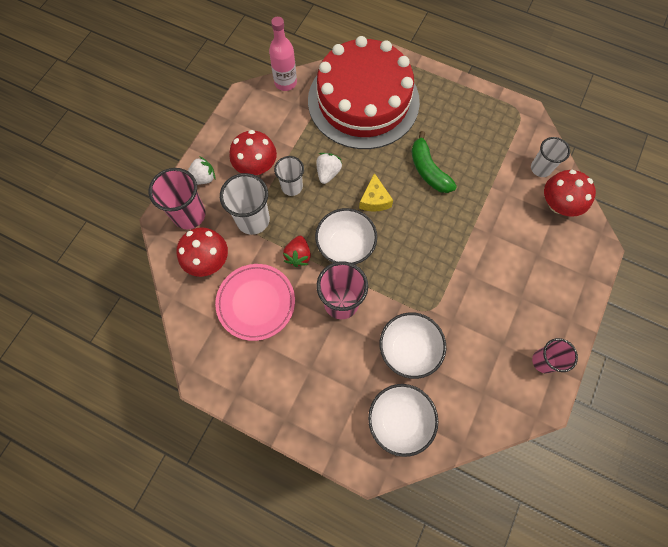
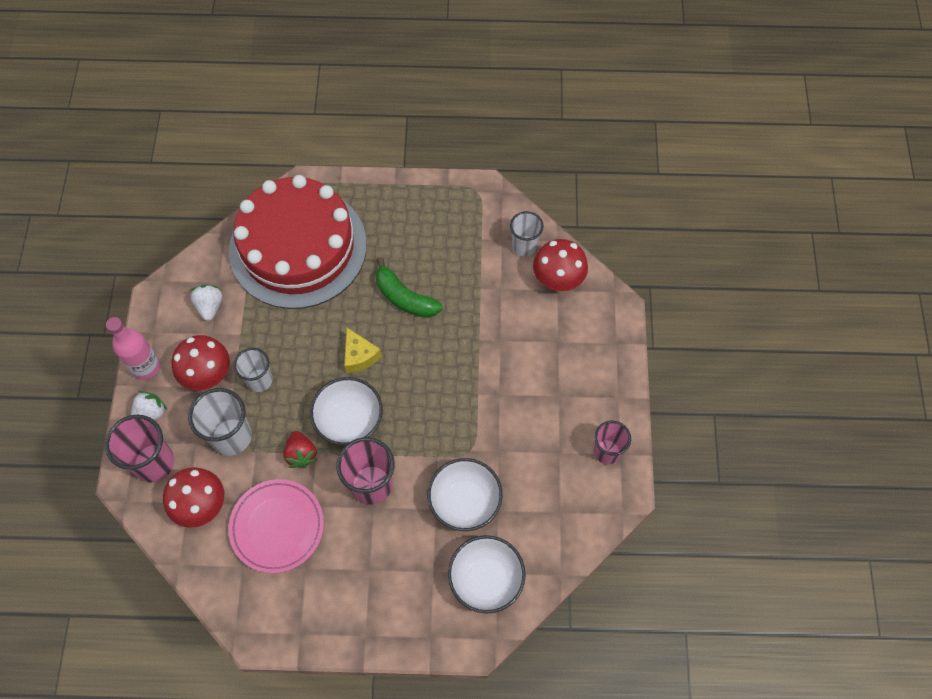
camera: 25 degrees left, 5 degrees down
(285, 83) = (197, 261): pink bottle -> pink bottle (146, 366)
(328, 173) = (294, 347): white strawberry -> white strawberry (210, 306)

